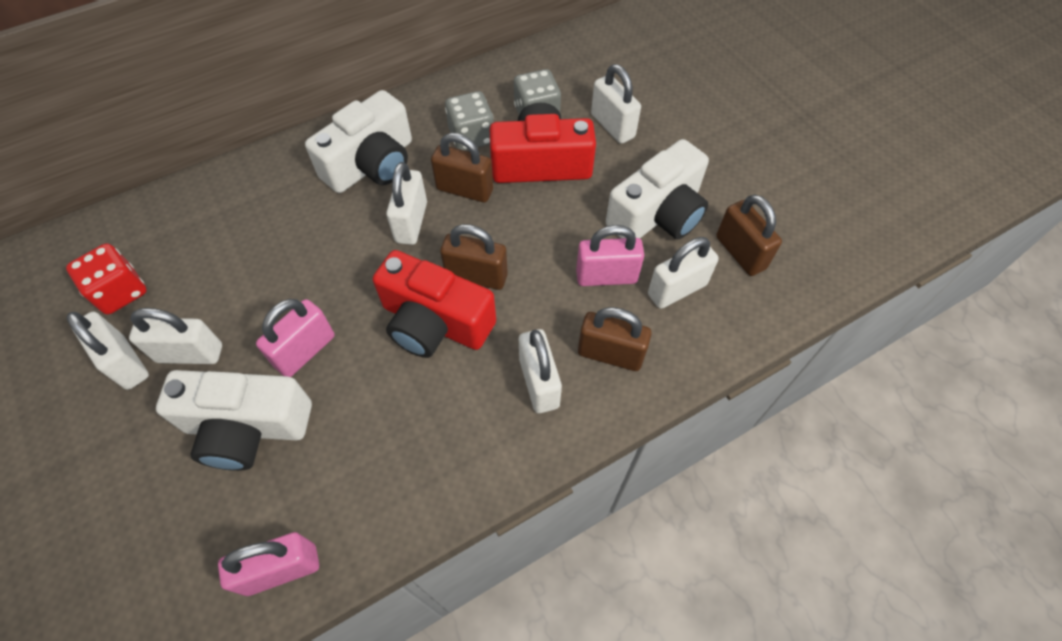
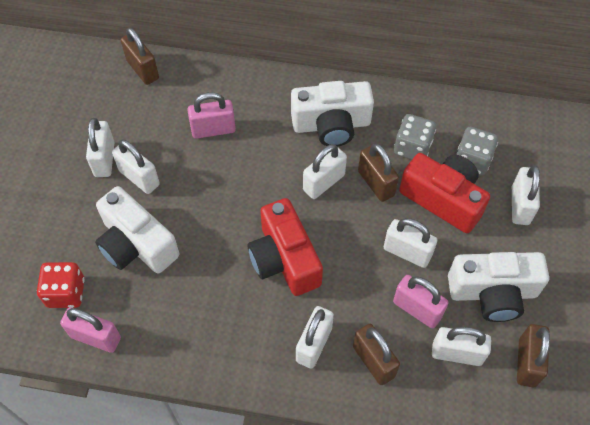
camera: 40 degrees right, 0 degrees up
(120, 292) = (131, 113): red dice -> red dice (66, 292)
(305, 351) = (199, 222): pink padlock -> pink padlock (213, 130)
(476, 276) = (334, 248): brown padlock -> brown padlock (143, 70)
(550, 232) = (407, 252): none -> white padlock

